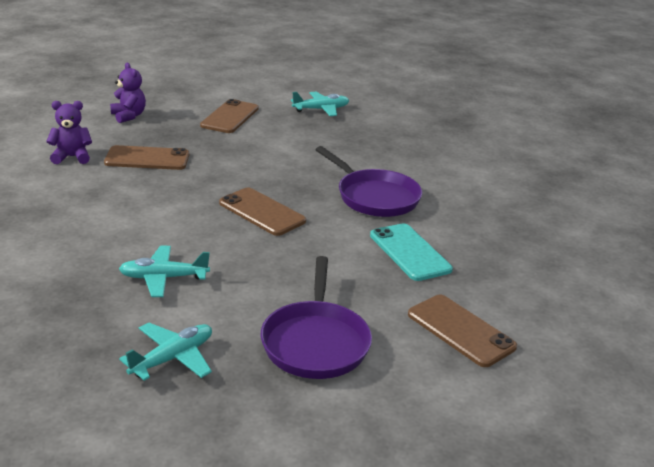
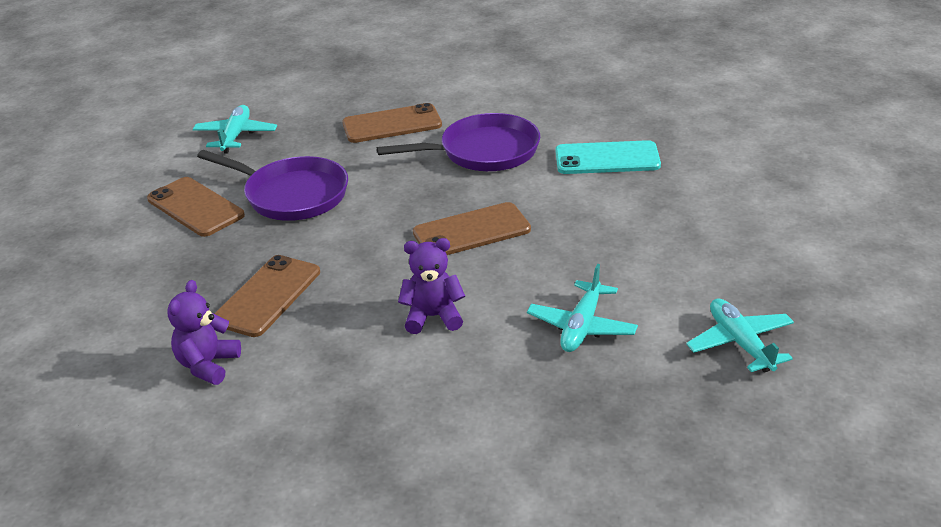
camera: 60 degrees left, 5 degrees up
(129, 116) = (112, 294): purple teddy bear -> purple teddy bear (433, 317)
(315, 342) = (741, 248): purple pan -> purple pan (291, 195)
(460, 330) = (750, 166): brown phone -> brown phone (392, 124)

